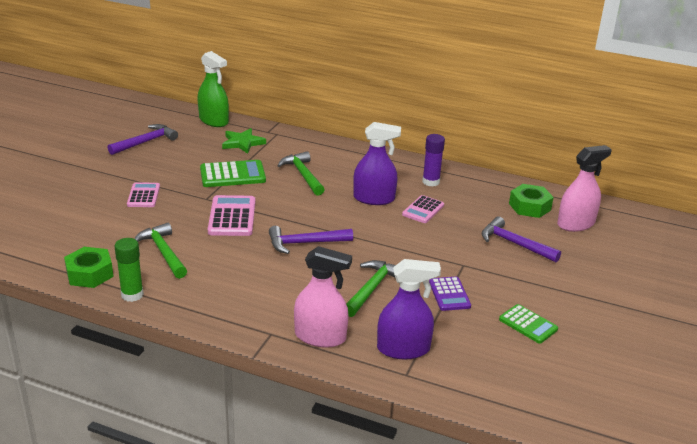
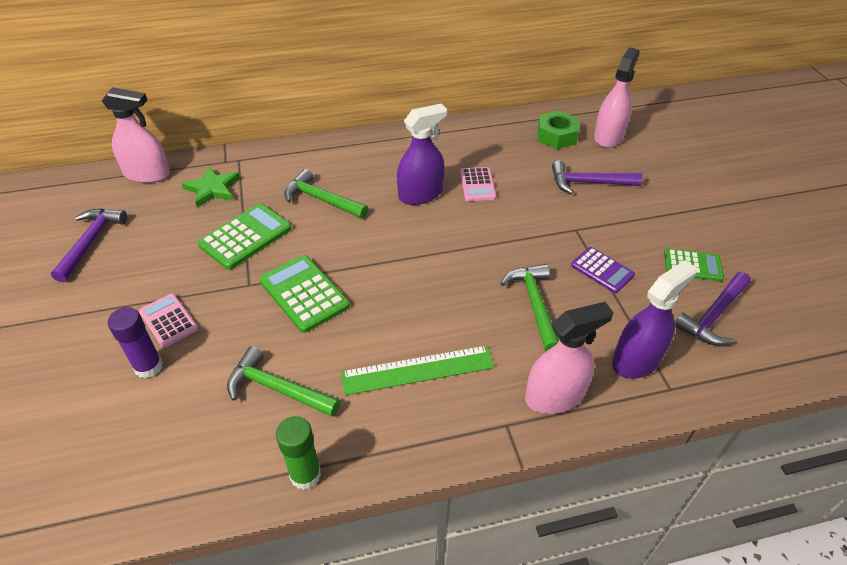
camera: 35 degrees left, 15 degrees up
(89, 274) = (219, 478): green nut -> none
(214, 121) = (147, 174): green spray bottle -> pink spray bottle
(232, 217) = (304, 293): pink calculator -> green calculator
(252, 283) = (418, 370): none -> green ruler
(304, 243) = (415, 286): purple hammer -> purple hammer (713, 316)
(431, 182) = (449, 148): purple glue stick -> purple glue stick (148, 367)

